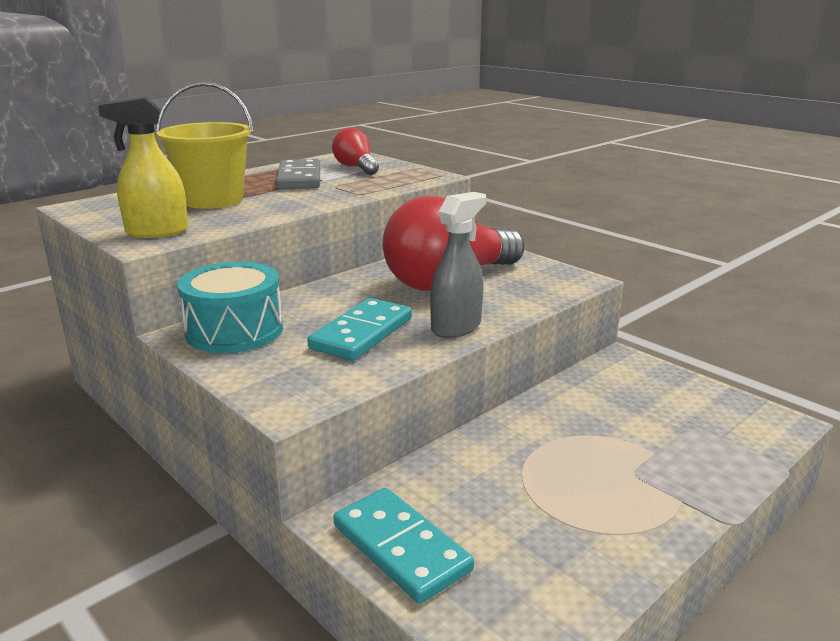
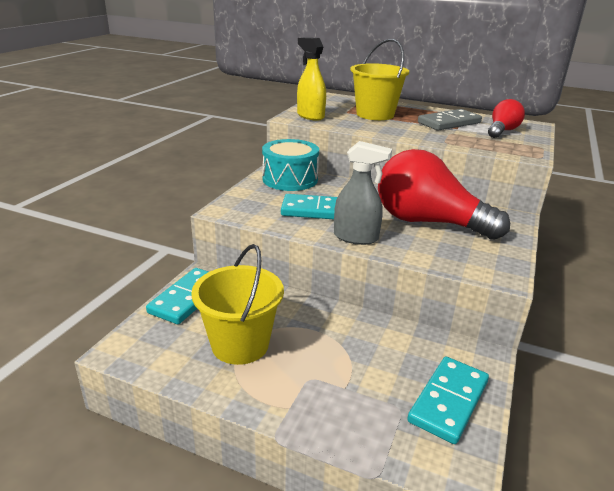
camera: 65 degrees right, 5 degrees up
(547, 515) = (240, 344): none -> yellow bucket
(686, 398) = (448, 401): none -> turquoise domino

